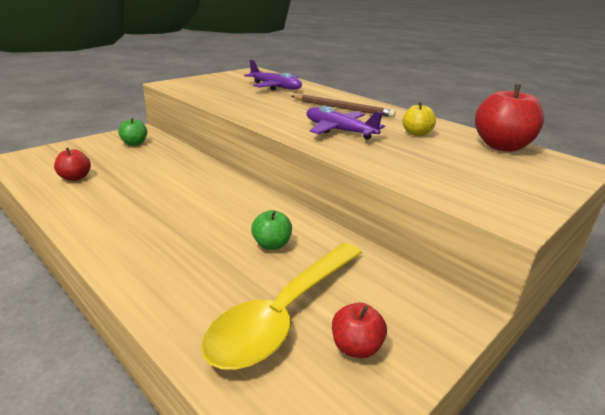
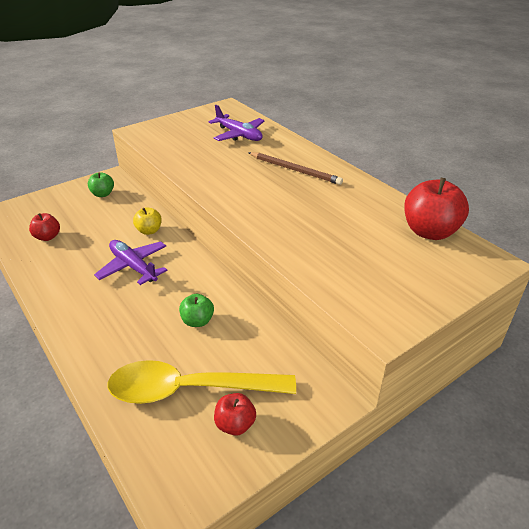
camera: 10 degrees right, 10 degrees up
(284, 313) = (190, 389): yellow spoon -> yellow spoon turned 45 degrees clockwise
(339, 131) = (277, 206): purple plane -> purple plane (133, 267)
(416, 133) = (352, 211): yellow apple -> yellow apple (149, 231)

